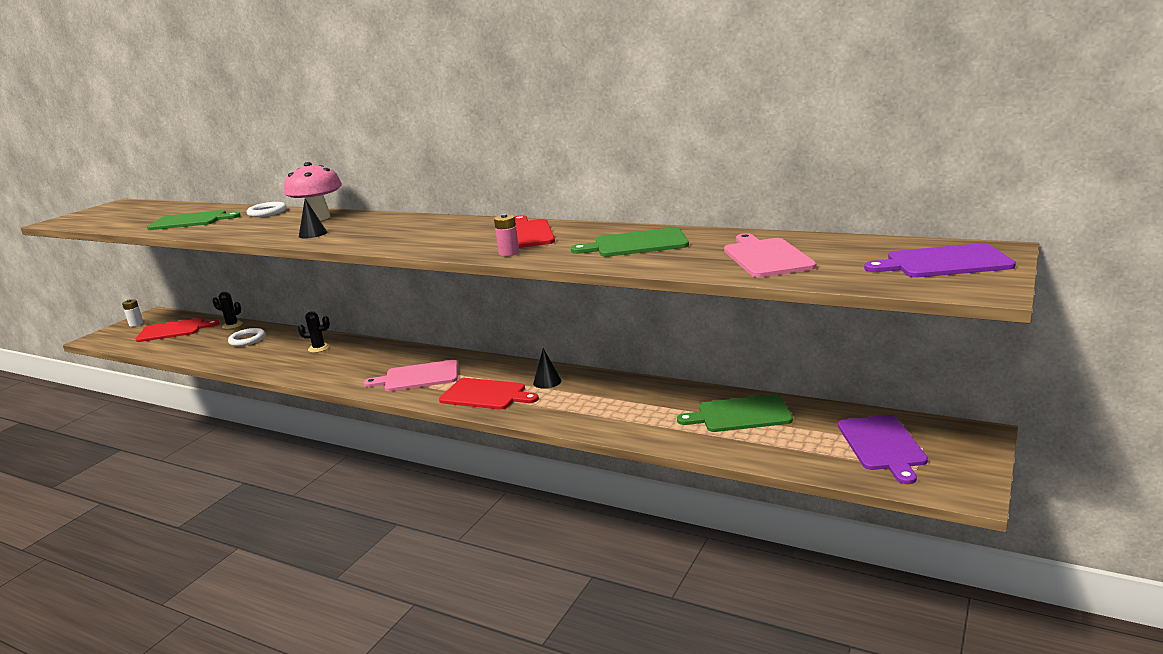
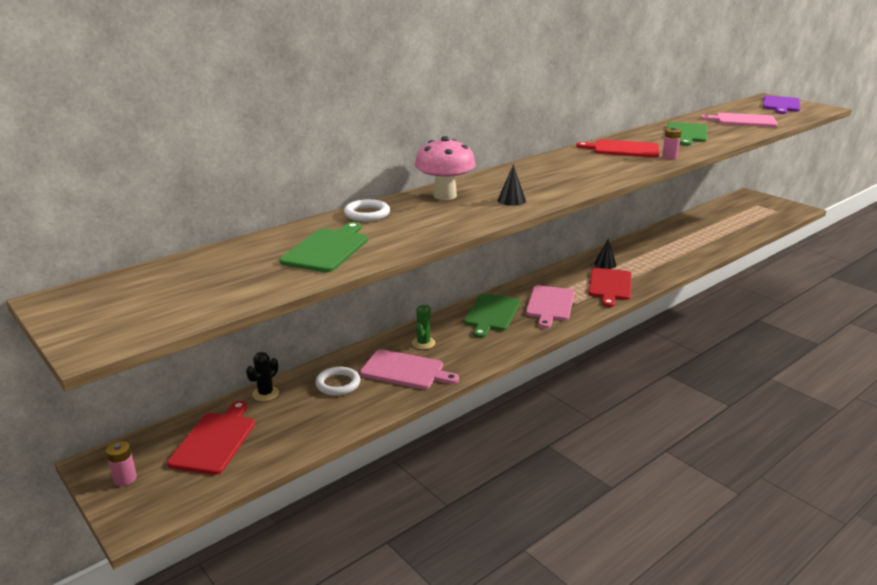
camera: 70 degrees left, 5 degrees up
(136, 324) = (125, 478): white battery -> pink battery
(271, 354) = (405, 370): none -> pink cutting board
(319, 348) = (423, 343): black cactus -> green cactus
(485, 395) = (610, 285): red cutting board -> red cutting board turned 150 degrees clockwise
(740, 414) = (697, 227): green cutting board -> green cutting board (491, 314)
(882, 445) = (750, 210): purple cutting board -> none

